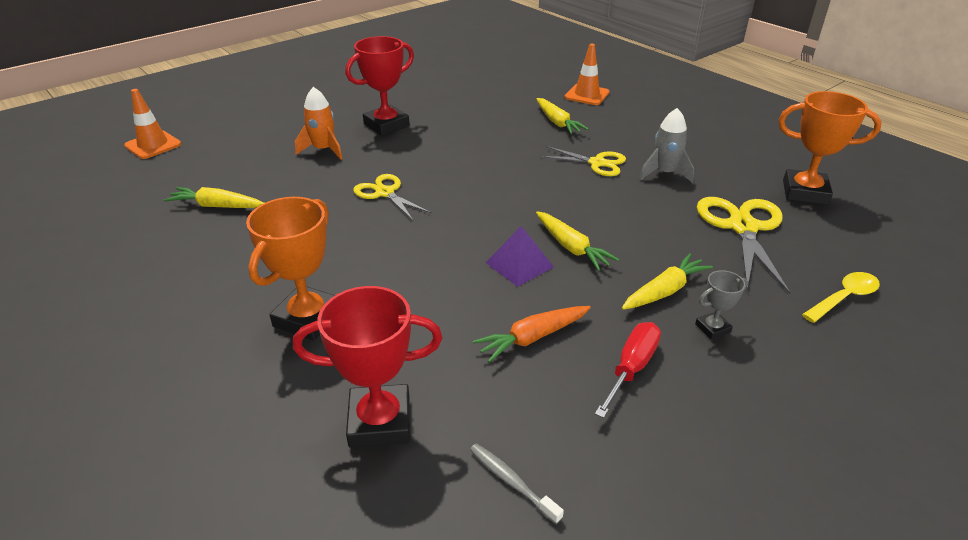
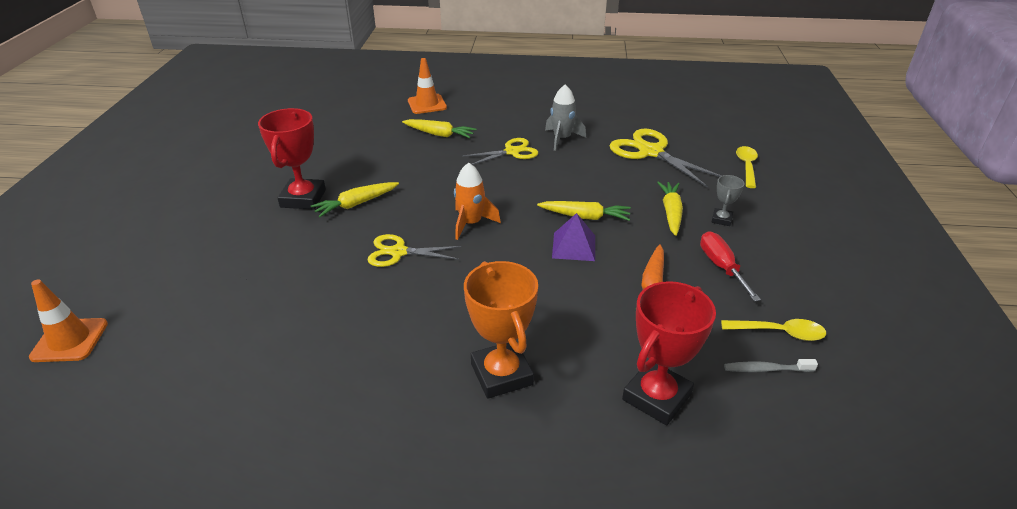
camera: 45 degrees left, 0 degrees up
(217, 206) = (262, 349): yellow carrot -> yellow carrot (356, 204)
(323, 150) = (281, 247): orange rocket -> orange rocket (471, 223)
(585, 464) = (779, 333): none -> yellow spoon
(804, 192) = (648, 114): orange trophy -> none

